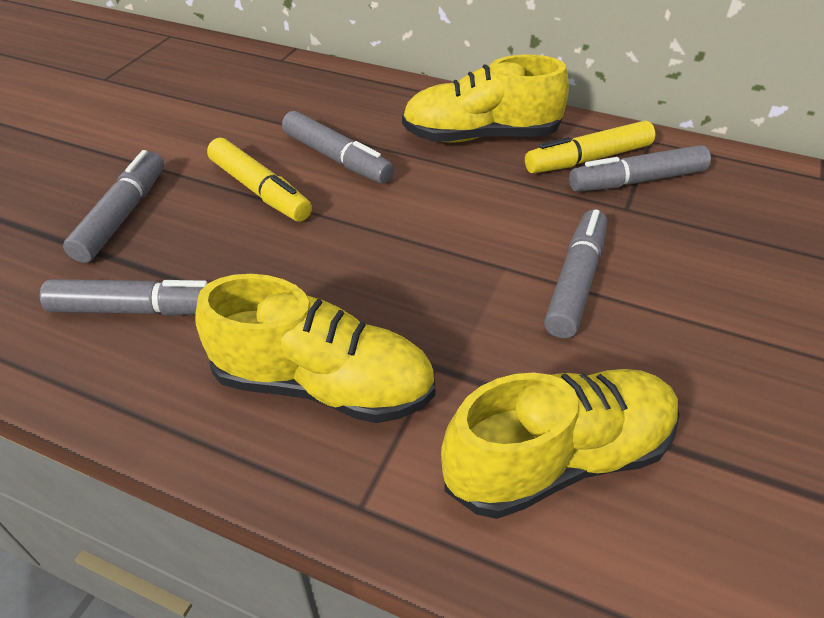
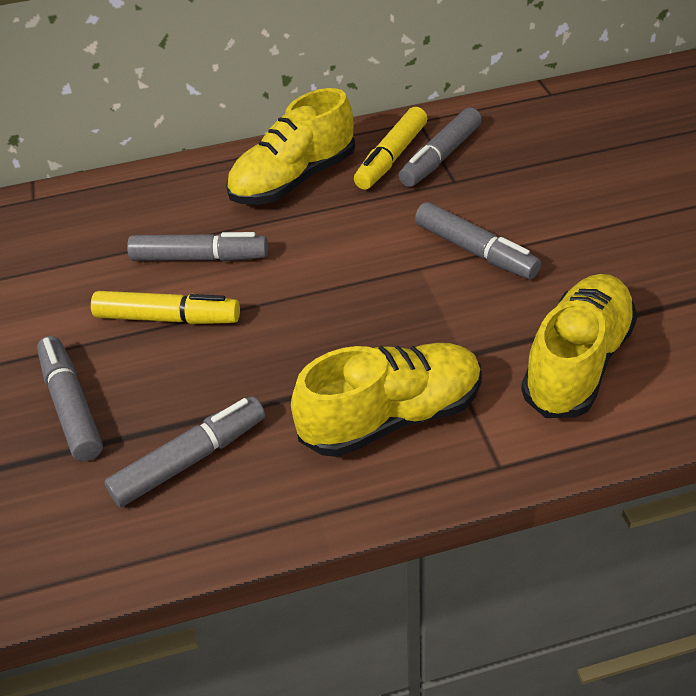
camera: 35 degrees left, 0 degrees up
(575, 282) = (475, 251): grey marker -> grey marker turned 150 degrees clockwise

